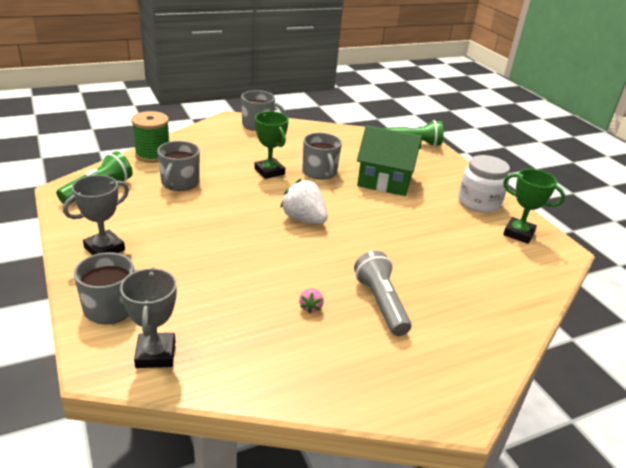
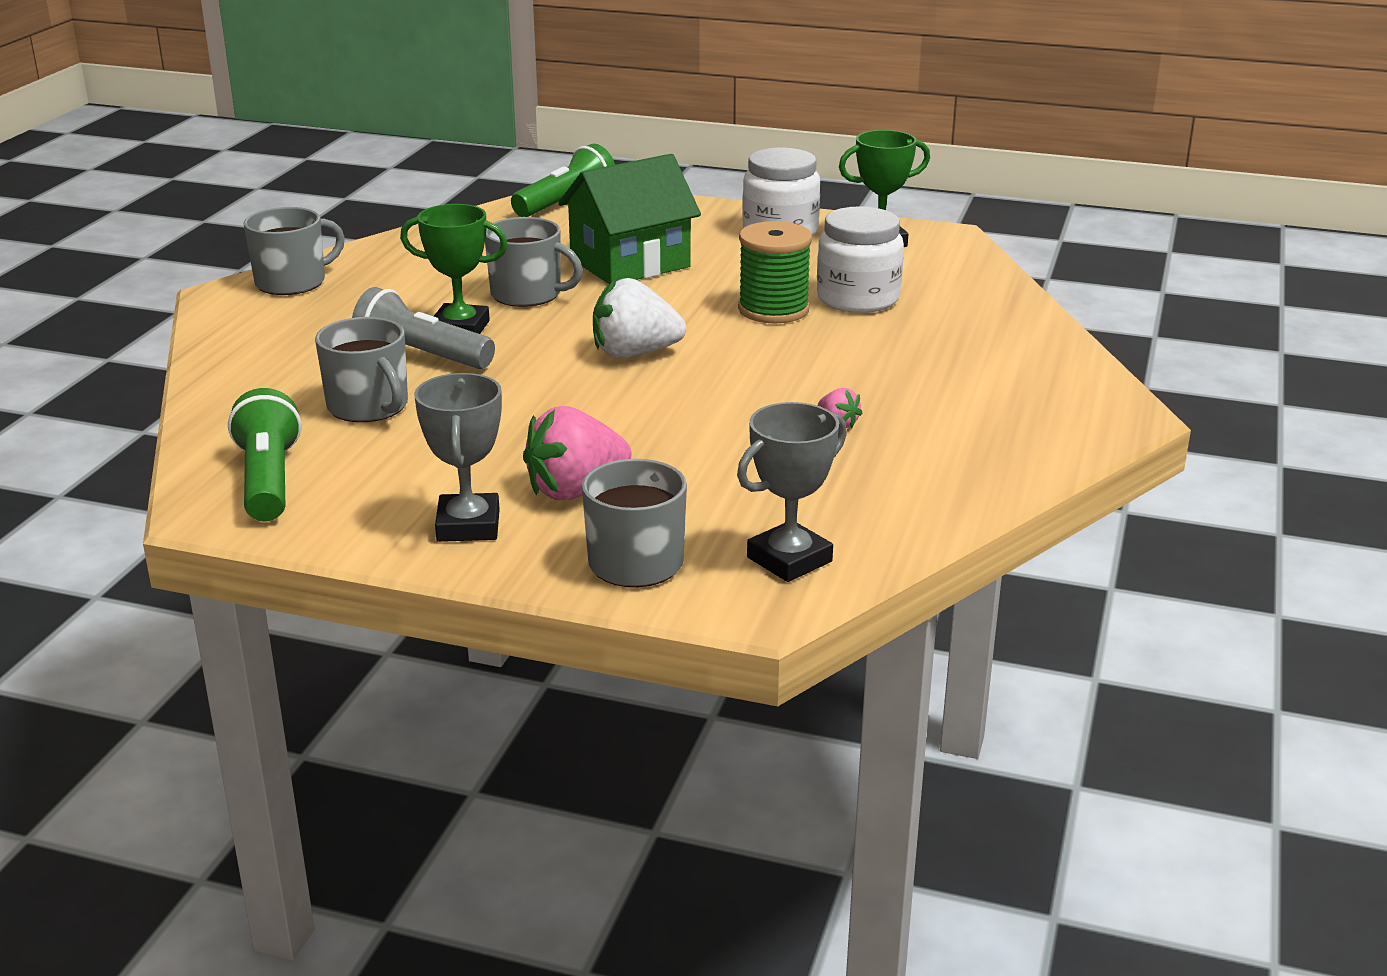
camera: 45 degrees left, 5 degrees down
(153, 154) = (228, 399): green spool -> green spool (773, 309)
(155, 354) = (789, 559): grey trophy -> grey trophy turned 75 degrees counterclockwise
(161, 261) = (576, 490): none -> pink strawberry
(381, 303) = (892, 379): grey flashlight -> grey flashlight (421, 356)
(448, 254) = (858, 299): none -> white jar

